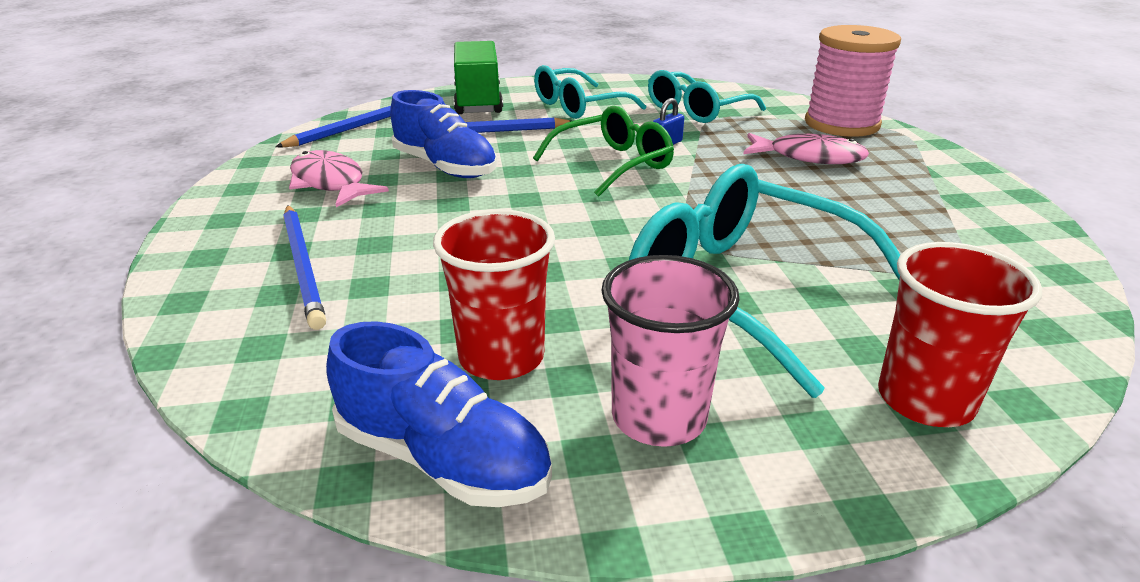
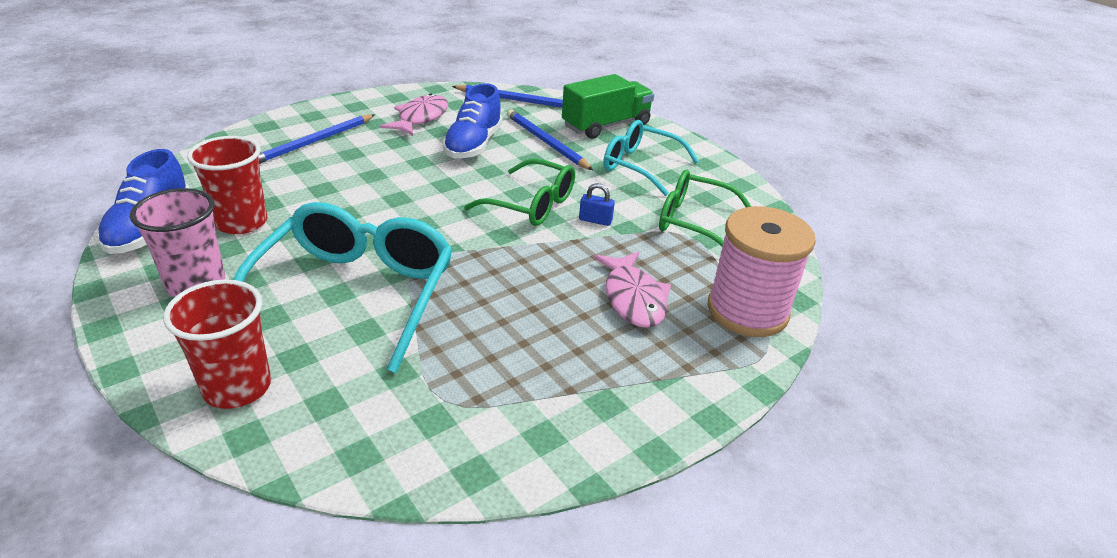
camera: 60 degrees right, 5 degrees up
(697, 110) = (694, 222): turquoise glasses -> green glasses

